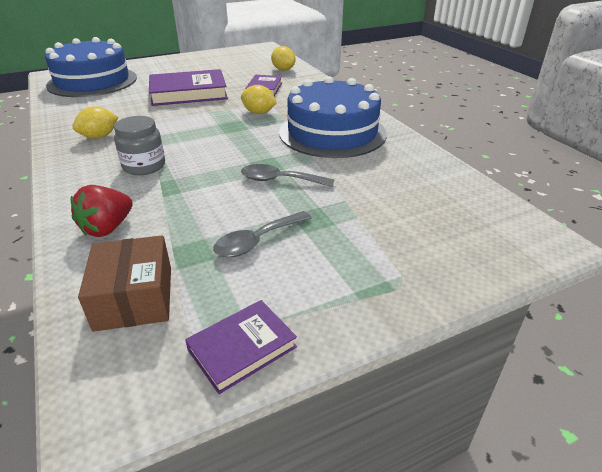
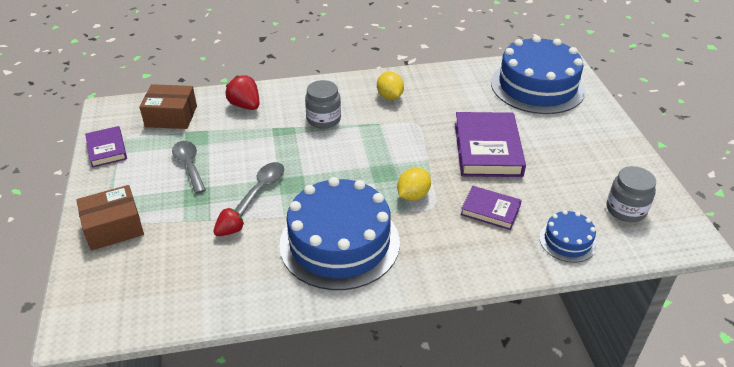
camera: 105 degrees right, 5 degrees up
(246, 58) = (626, 210): none -> grey jar
(283, 70) = (567, 241): yellow lemon -> blue cake
(353, 184) = (230, 231): none -> red strawberry
(403, 268) = (114, 227): none -> brown box

